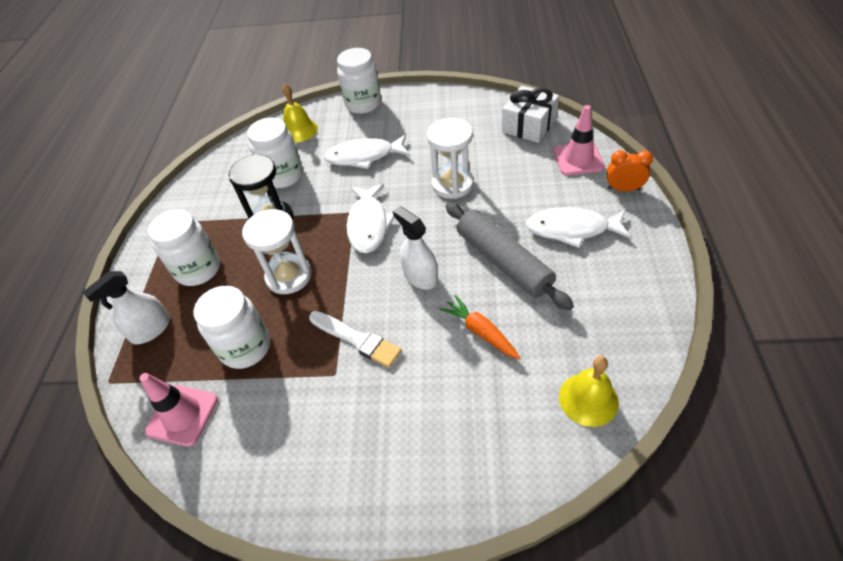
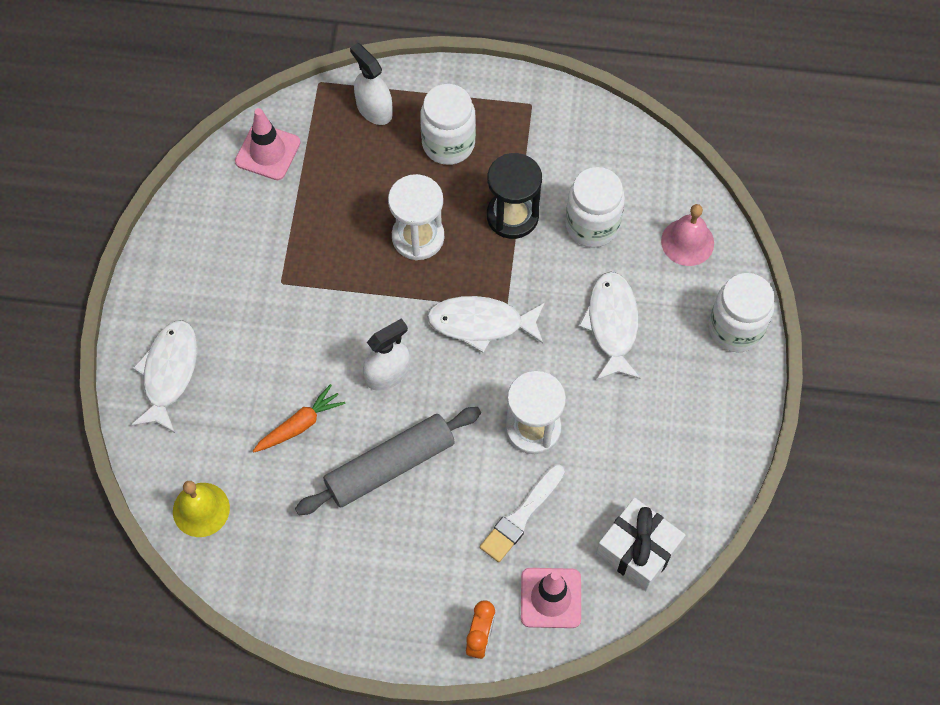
camera: 90 degrees right, 15 degrees up
(246, 347) = (331, 200): white jar -> none
(299, 130) = (687, 242): yellow bell -> pink bell
(357, 339) = (317, 304): white brush -> white brush (521, 516)
(572, 229) = (423, 554): white fish -> white fish (169, 373)

